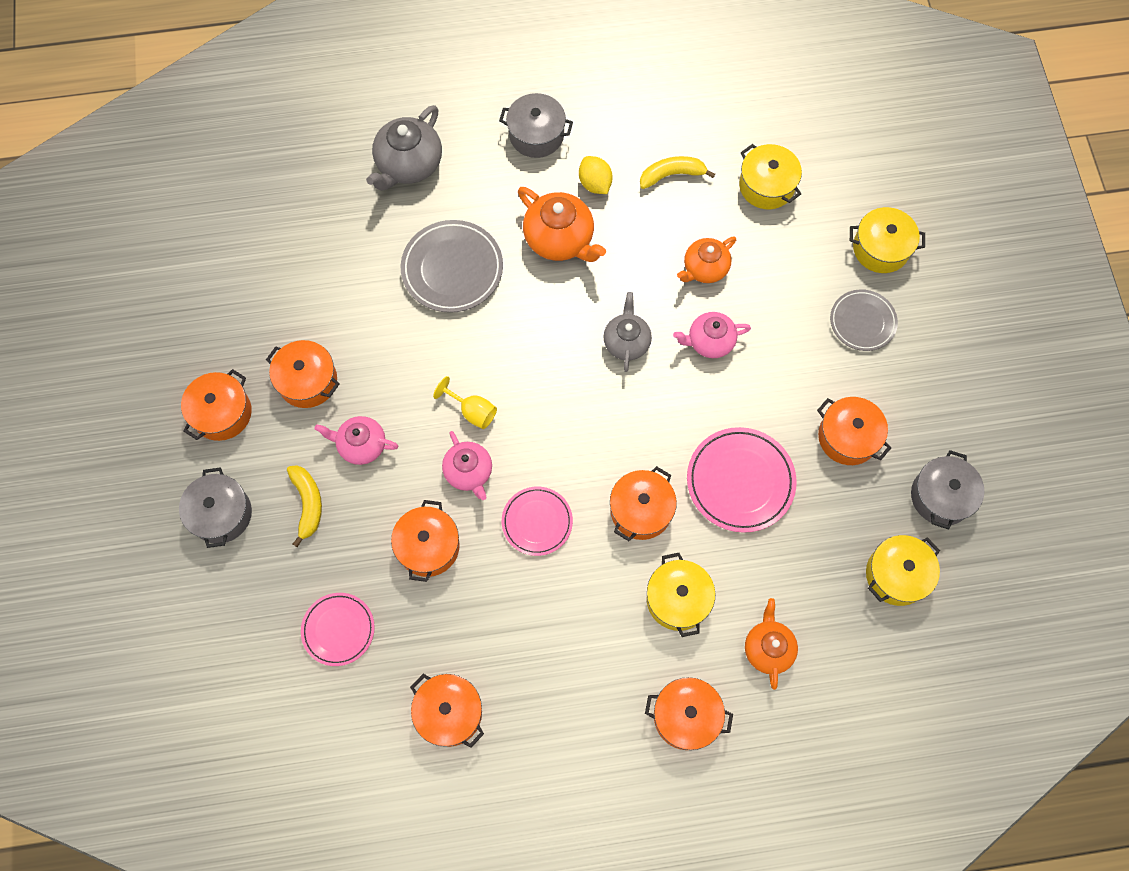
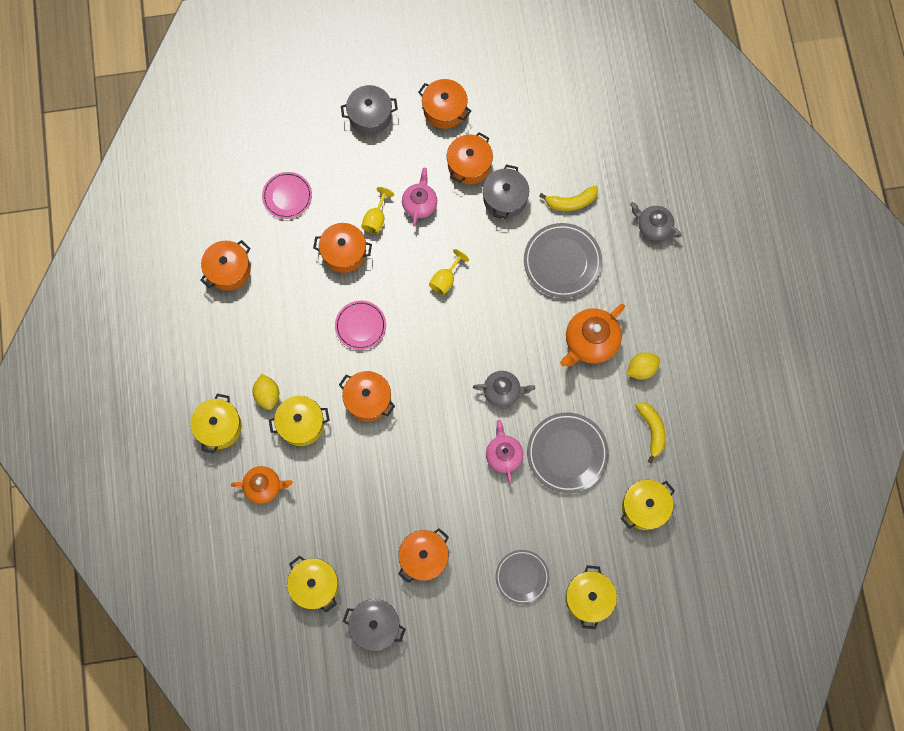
camera: 90 degrees right, 5 degrees up
(308, 504) = (376, 171): yellow banana -> yellow banana (571, 202)
(380, 503) = (376, 218): none -> yellow goblet
(408, 164) = (653, 226): grey teapot -> grey teapot, size x0.66
(469, 472) = (398, 278): pink teapot -> none
(536, 135) = (685, 323): grey pot -> grey pot (505, 198)
(637, 648) = (267, 395): none -> yellow lemon
(686, 716) = (219, 427): orange pot -> yellow pot
(704, 268) = (567, 453): orange teapot -> grey plate
(740, 481) = (389, 473): pink plate -> none

